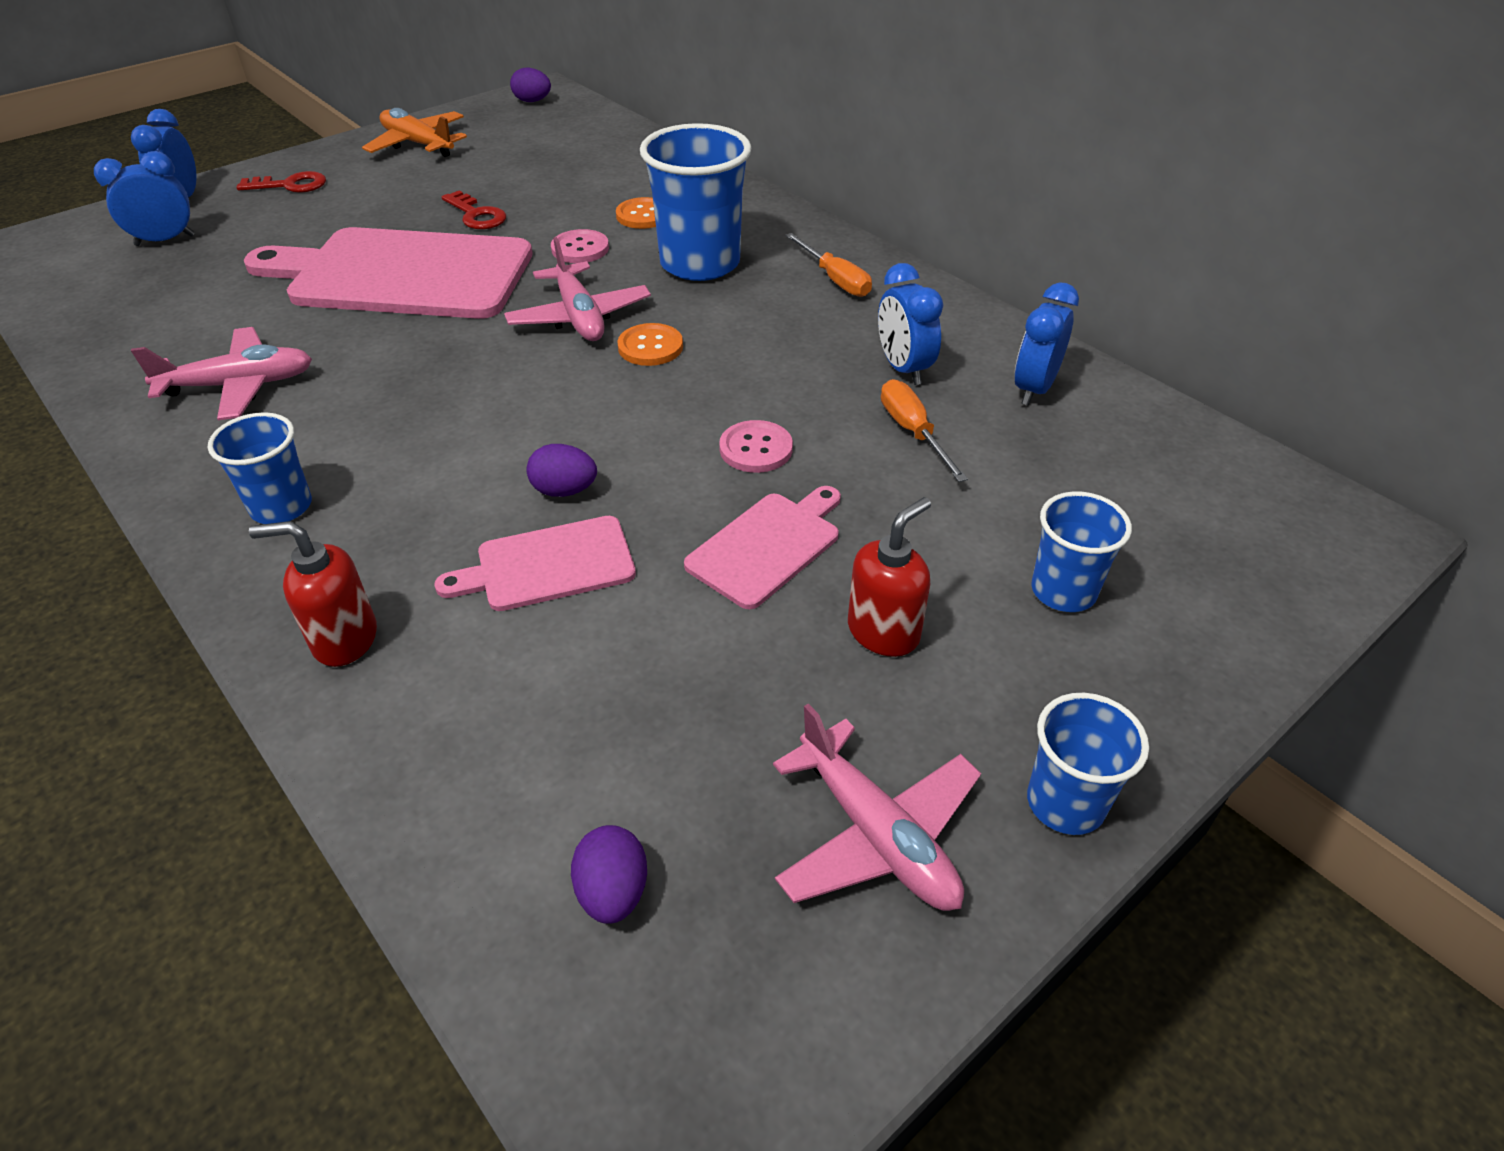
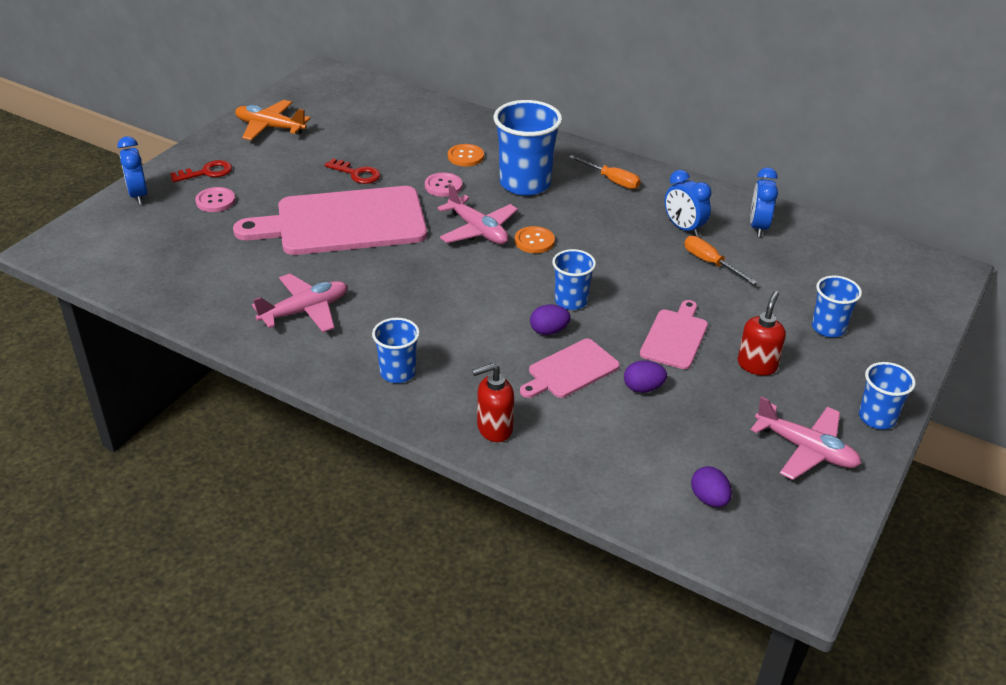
camera: 20 degrees left, 5 degrees down
(165, 240) = (157, 227): blue clock -> none
(532, 101) = (323, 82): purple egg -> purple egg (643, 388)
(637, 449) = (571, 301): none -> blue cup
(756, 449) = (634, 288): pink button -> pink button (215, 201)

